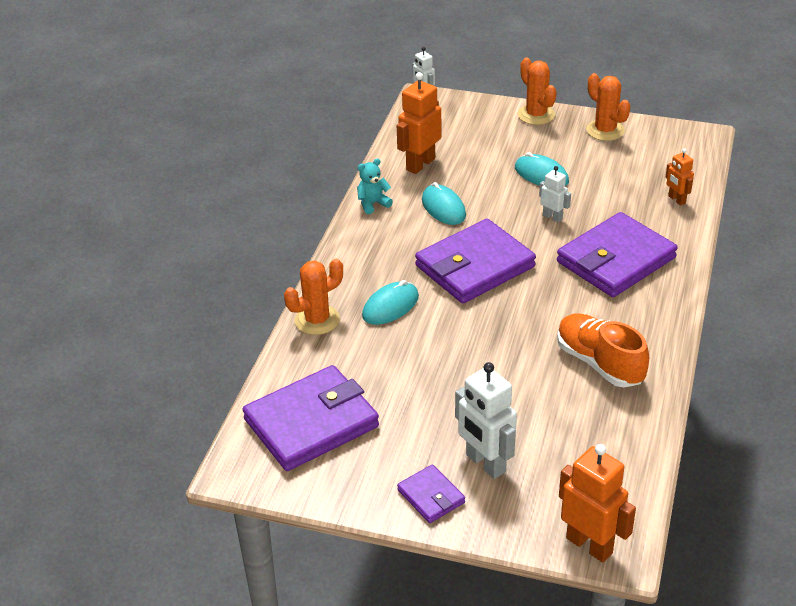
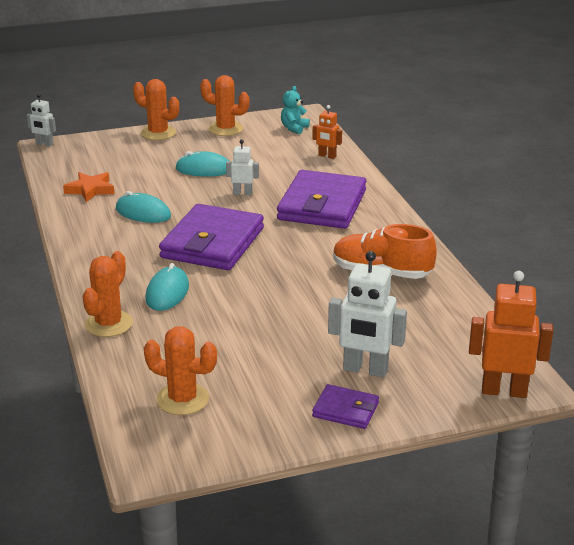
camera: 35 degrees left, 10 degrees down
(311, 423) = (182, 399): purple wallet -> orange cactus
(373, 204) = (75, 228): turquoise teddy bear -> turquoise teddy bear (294, 128)
(420, 164) = (90, 190): orange robot -> orange star

